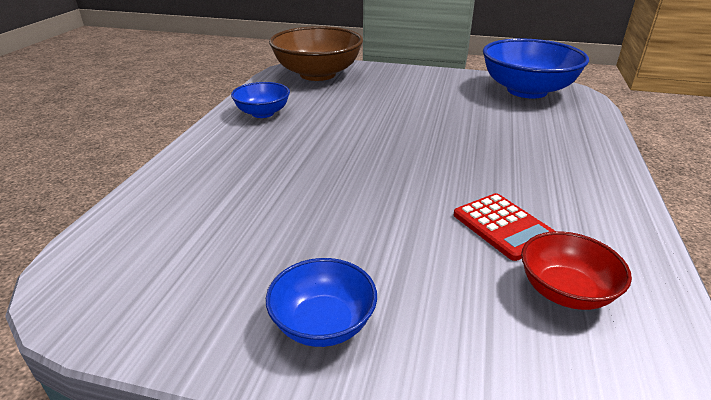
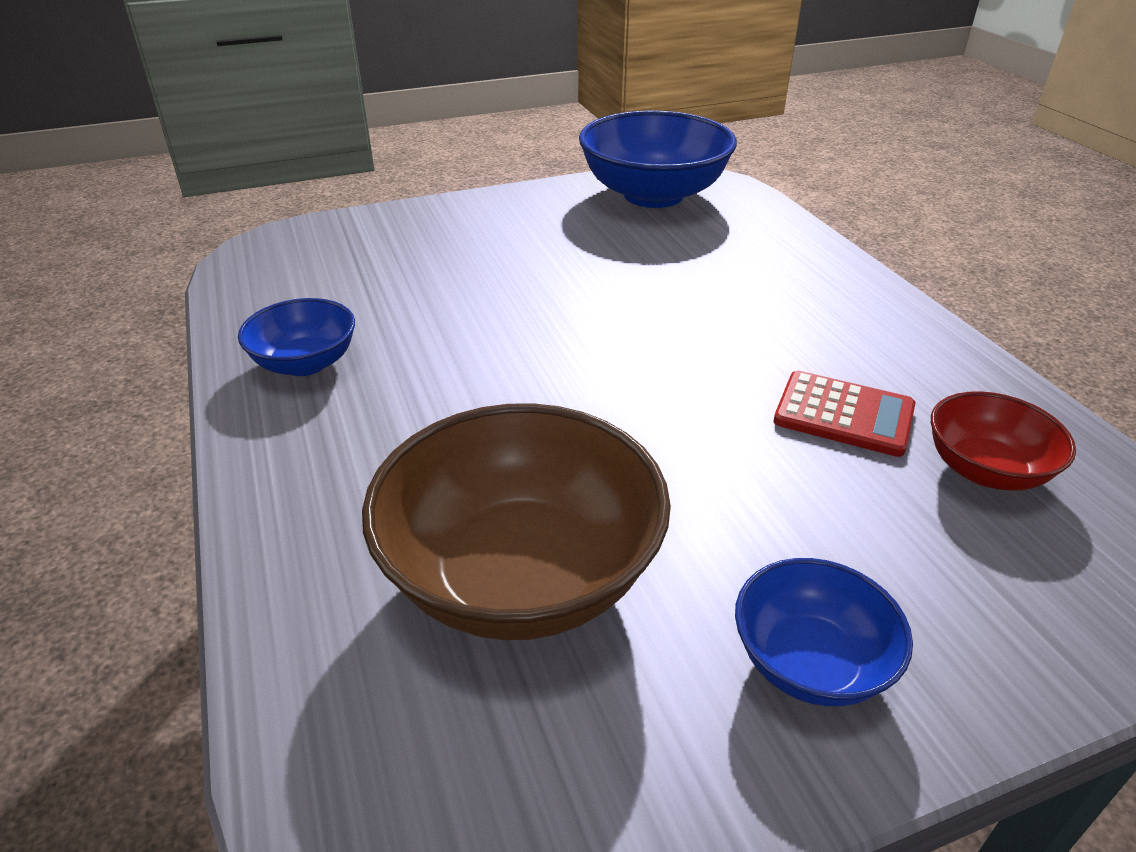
camera: 35 degrees left, 5 degrees up
(317, 74) = (312, 255): brown bowl -> brown bowl (521, 574)

